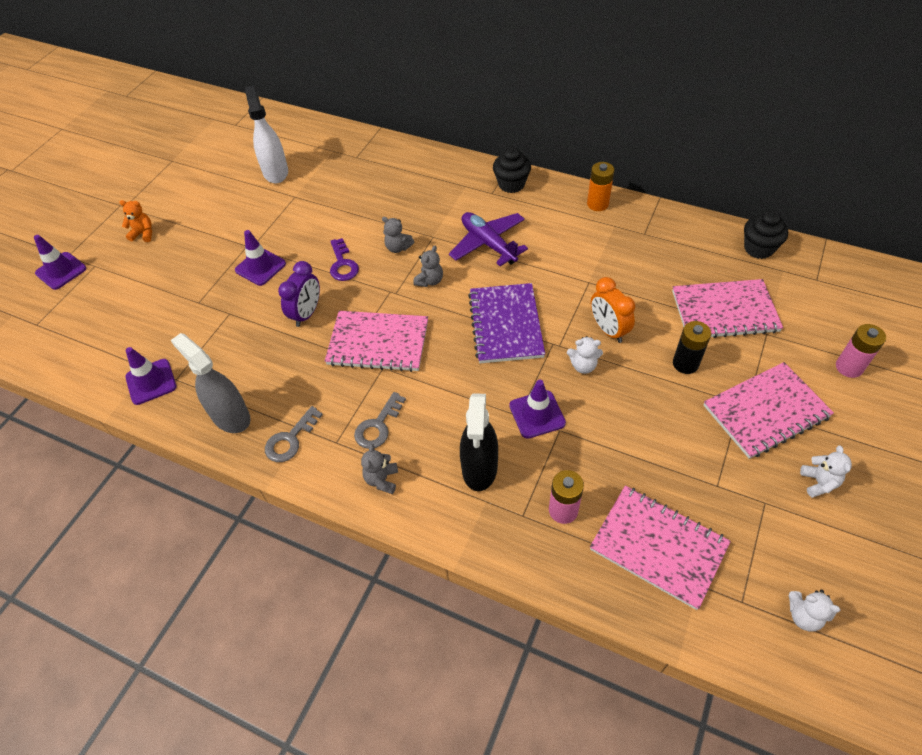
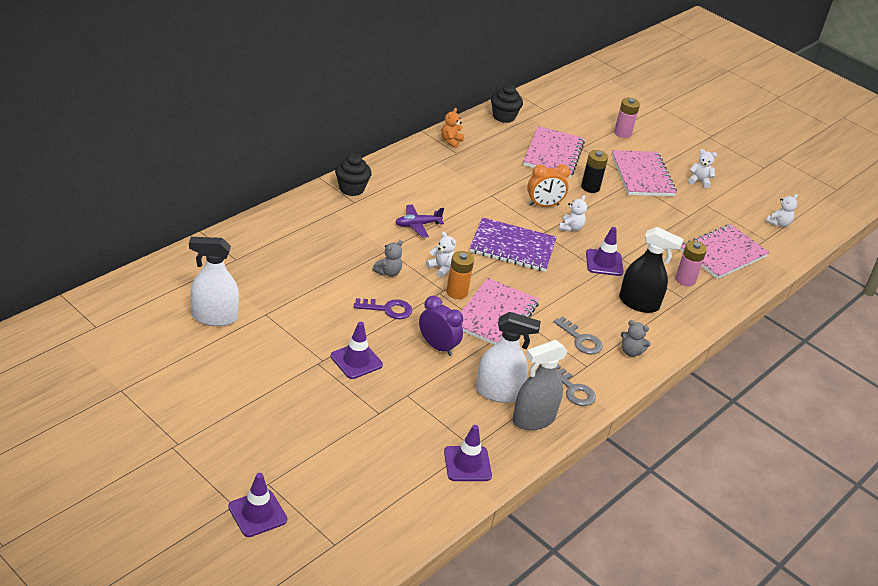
camera: 80 degrees left, 15 degrees down
(143, 234) = (242, 435): orange teddy bear -> orange teddy bear (451, 141)
(260, 377) = (498, 392): none -> white spray bottle
(429, 281) = (441, 268): grey teddy bear -> white teddy bear
(488, 244) = (417, 225): purple plane -> purple plane, size x0.65
(597, 204) = (409, 159): orange battery -> orange battery (457, 292)

